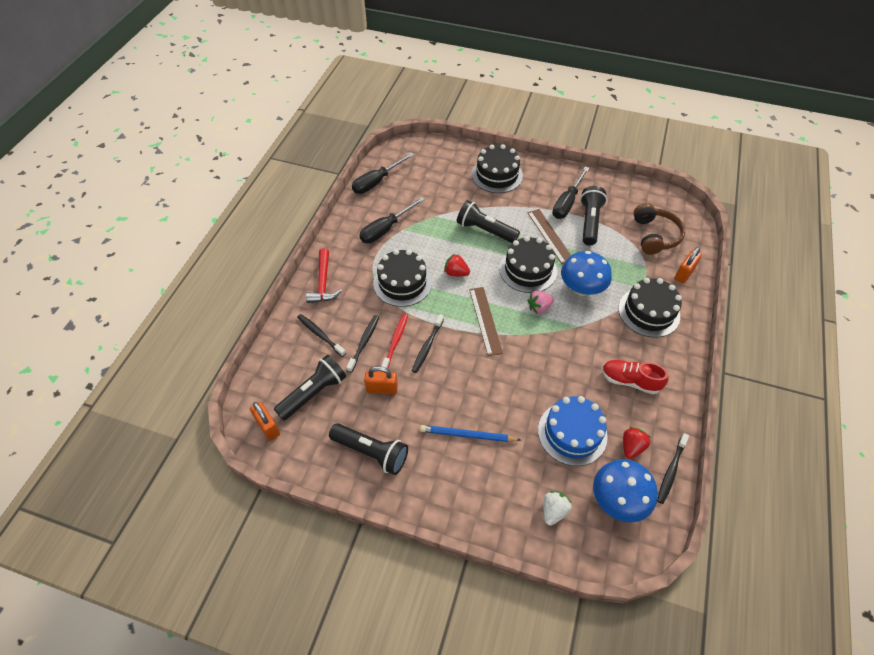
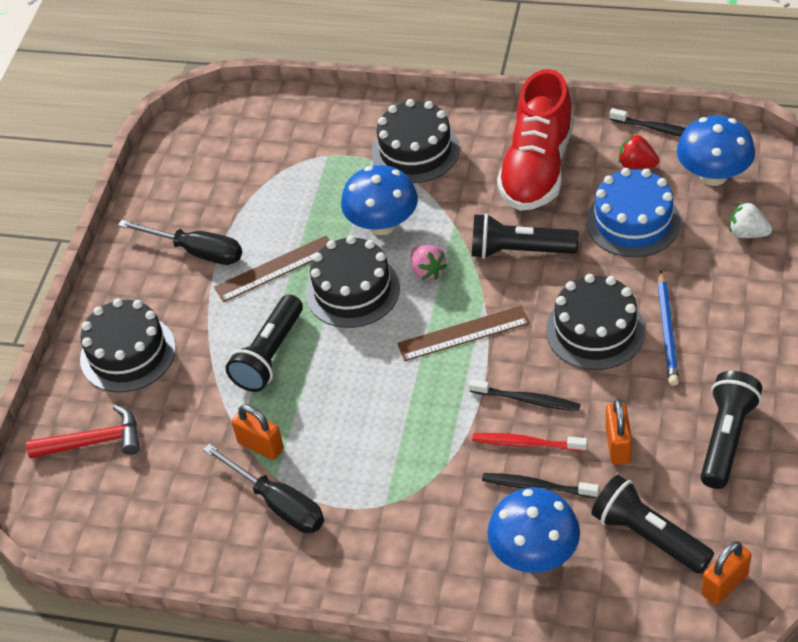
camera: 90 degrees left, 5 degrees down
(320, 335) = (534, 553): black toothbrush -> blue mushroom
(323, 282) = (419, 577): red hammer -> red hammer (94, 442)
(377, 182) = (149, 543): black screwdriver -> none
(402, 283) = (403, 455): black cake -> black cake (595, 330)
(456, 273) = (371, 383): red strawberry -> none
(589, 222) = (240, 221): black flashlight -> black flashlight (519, 251)
(630, 381) = (537, 168): red shoe -> red shoe, size x1.74
(654, 235) = (264, 146): brown headphones -> none
(684, 274) = (339, 115): orange padlock -> orange padlock (261, 446)

